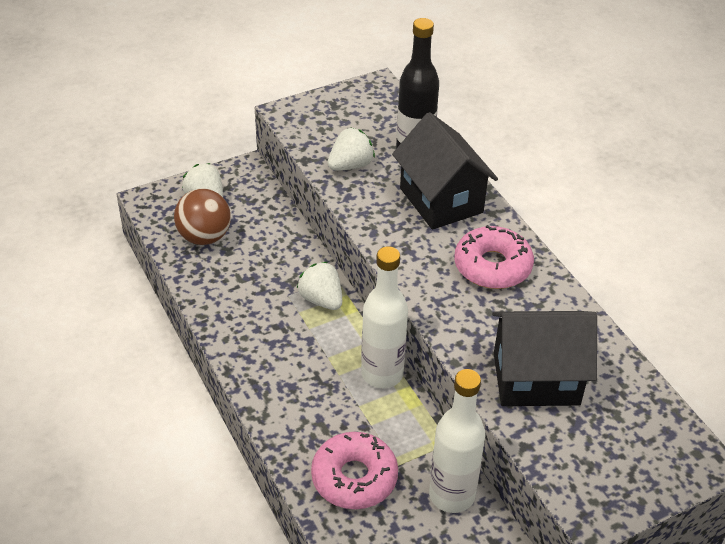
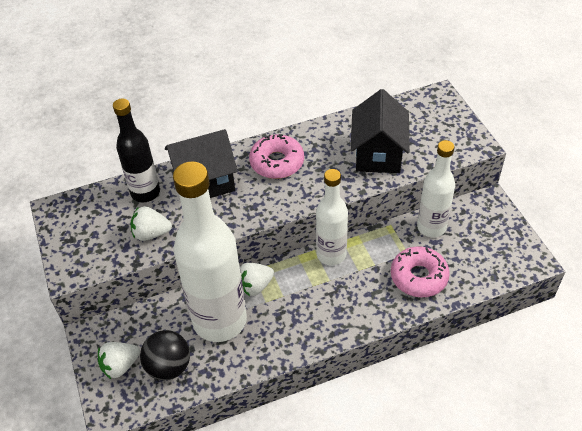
camera: 80 degrees left, 5 degrees up
(204, 237) = (169, 367): brown ball -> black ball
(268, 272) = (219, 320): none -> white bottle
(350, 165) = (151, 233): white strawberry -> white strawberry turned 60 degrees counterclockwise

